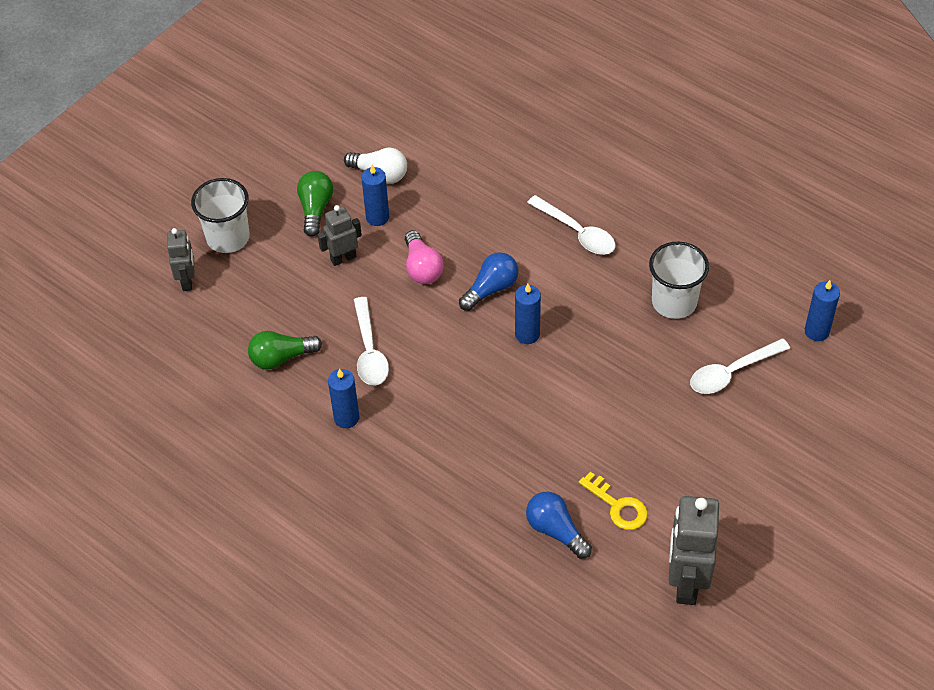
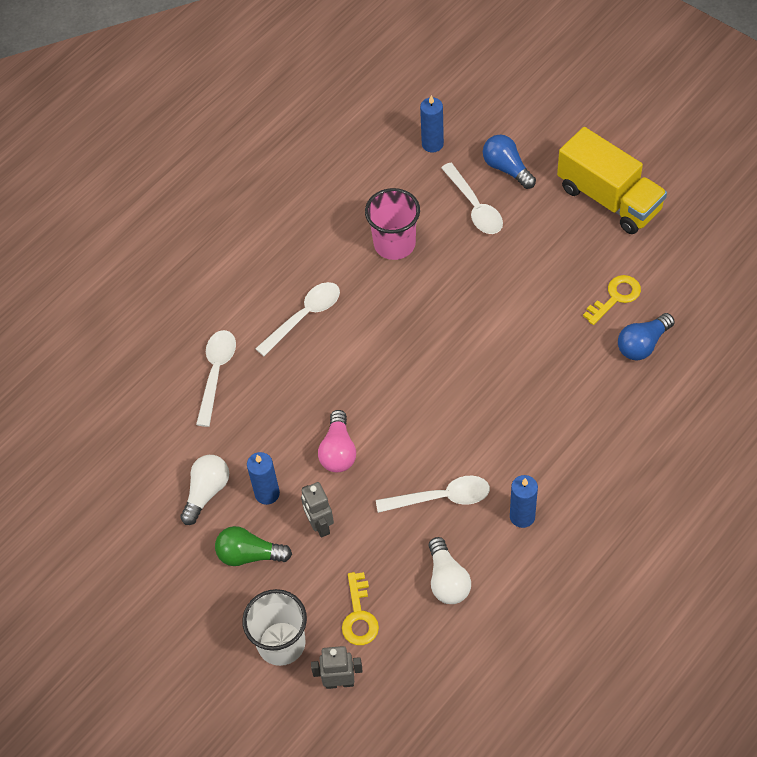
camera: 85 degrees left, 5 degrees up
(250, 292) = (359, 615): none -> yellow key
(281, 358) = (447, 580): green light bulb -> white light bulb
(422, 268) = (338, 451): pink light bulb -> pink light bulb turned 105 degrees clockwise
(491, 289) = (369, 390): blue light bulb -> blue light bulb (507, 168)
(508, 170) = (216, 373): none -> white spoon
(527, 334) = (426, 361): blue candle -> none
(674, 302) = (394, 244): white cup -> pink cup
(686, 582) = (688, 253): grey robot -> none
(758, 503) = (609, 199): none -> yellow truck

